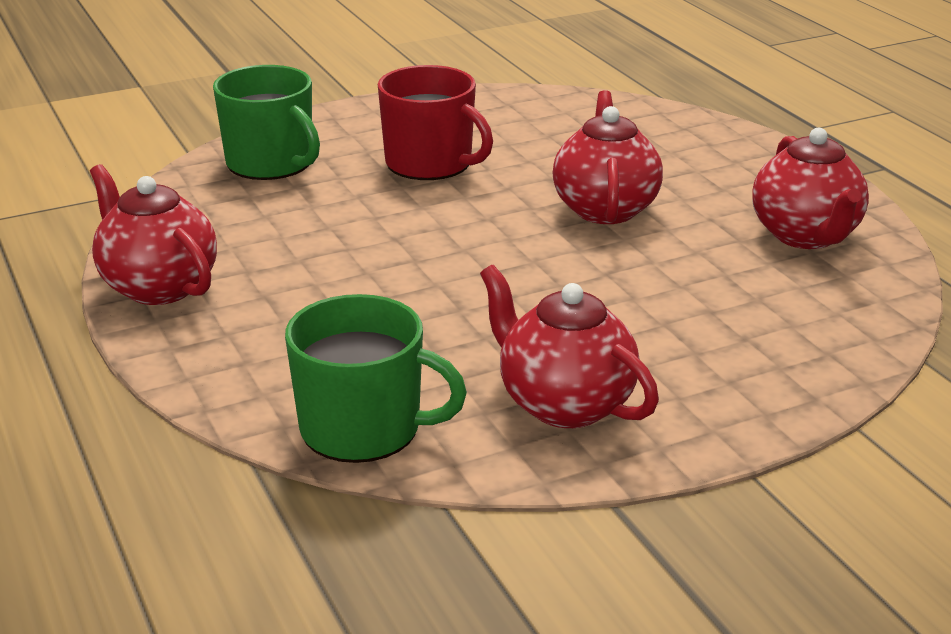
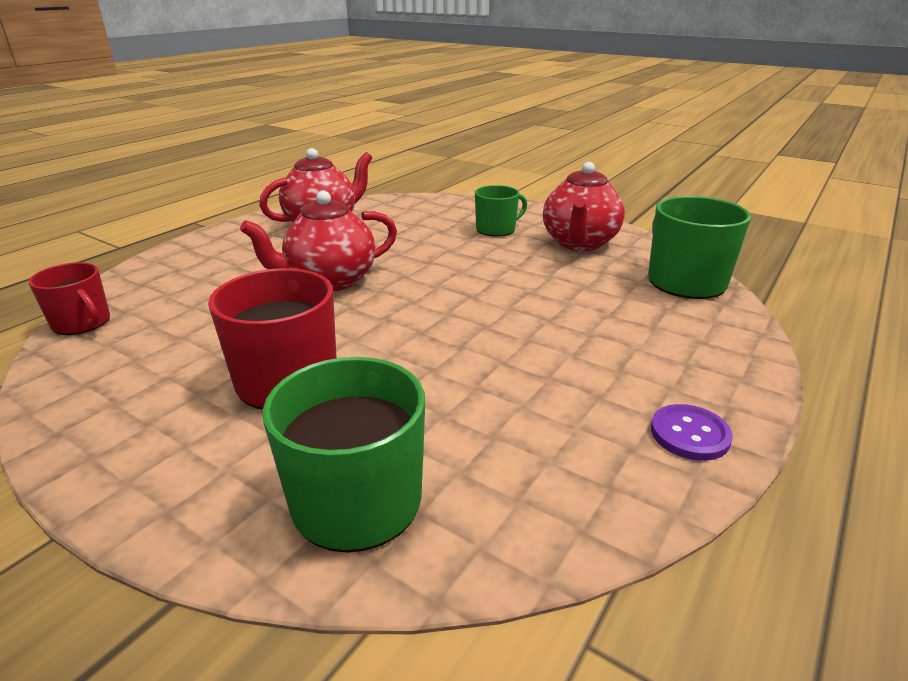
camera: 120 degrees left, 0 degrees up
(158, 286) = (689, 434): red teapot -> purple button
(617, 105) = (82, 323): none -> red mug
(681, 356) = (496, 229): none -> green mug

